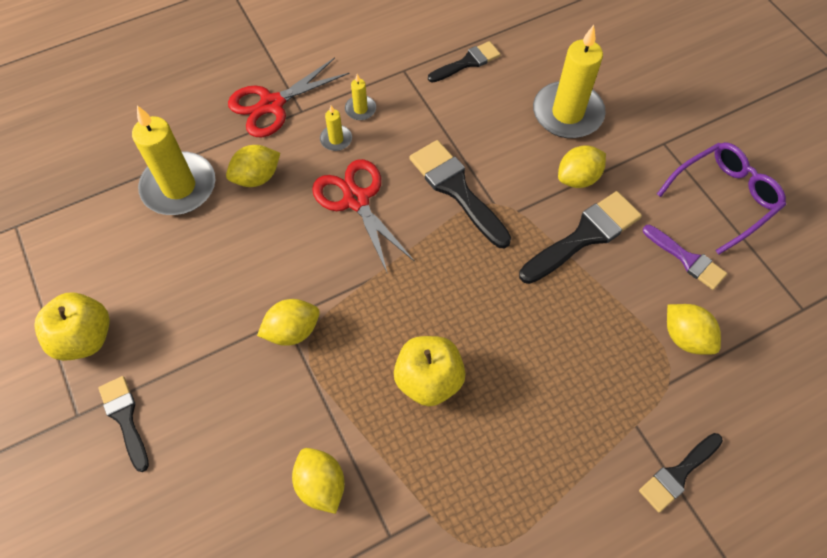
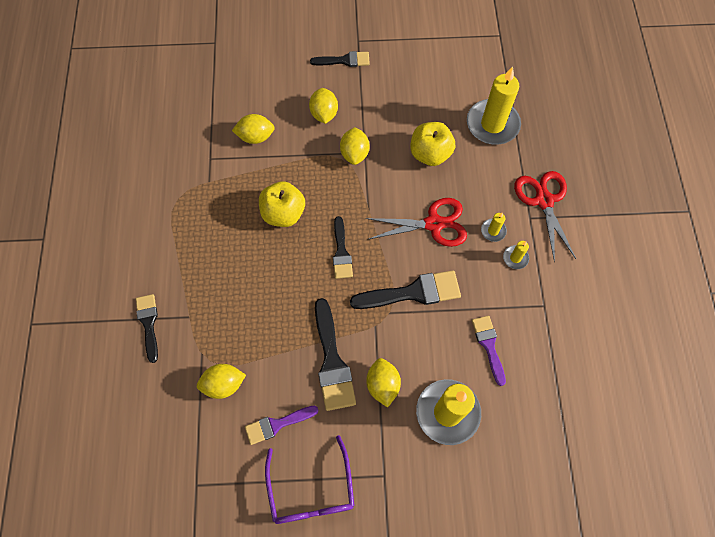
camera: 115 degrees right, 5 degrees up
(85, 338) = (404, 53): yellow apple -> yellow apple (430, 154)
(257, 177) = (480, 170): yellow lemon -> yellow lemon (324, 114)
(467, 62) = (534, 359): black brush -> black brush (341, 252)
(476, 102) = (488, 345): none -> purple brush

